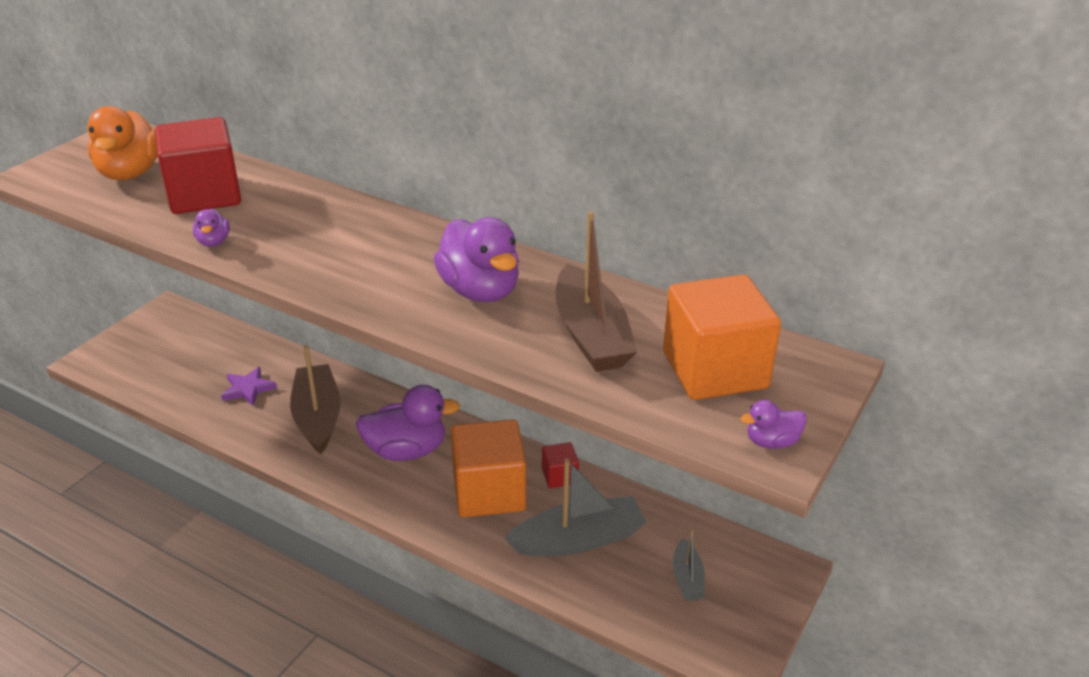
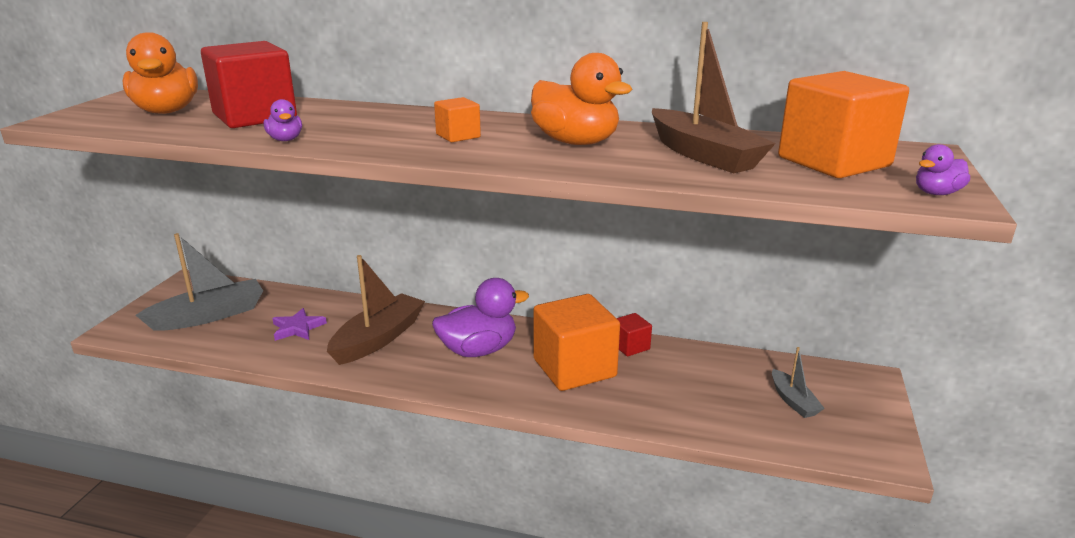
camera: 15 degrees left, 10 degrees down
(317, 417) = (378, 339): brown boat -> brown boat turned 60 degrees clockwise
(374, 261) = (458, 136): none -> orange cube
(480, 291) = (576, 142): purple duck -> orange duck
(578, 539) = (678, 389): grey boat -> grey boat (209, 316)

